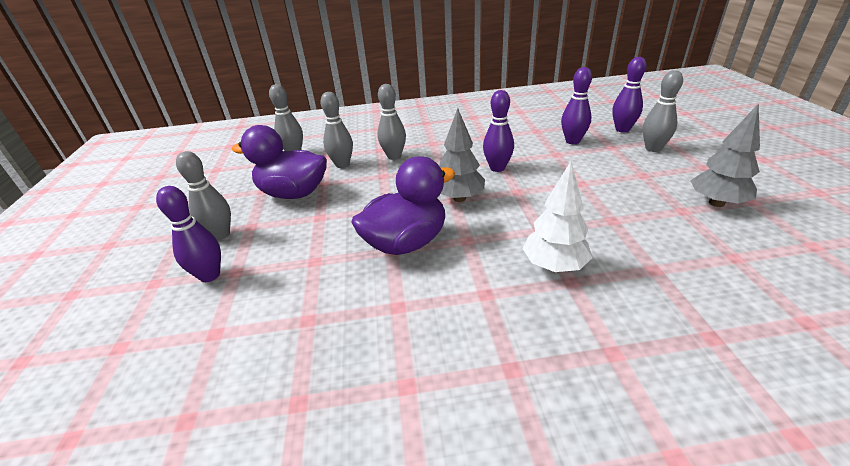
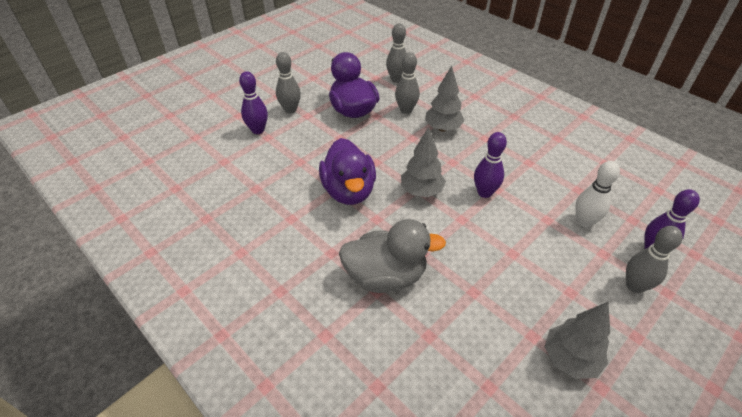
camera: 50 degrees right, 10 degrees up
(394, 156) = (443, 128): grey bowling pin -> grey tree
(406, 242) = (349, 191): purple duck -> purple duck turned 60 degrees clockwise
(554, 266) = (386, 276): white tree -> grey duck
(572, 141) = (584, 222): purple bowling pin -> white bowling pin

